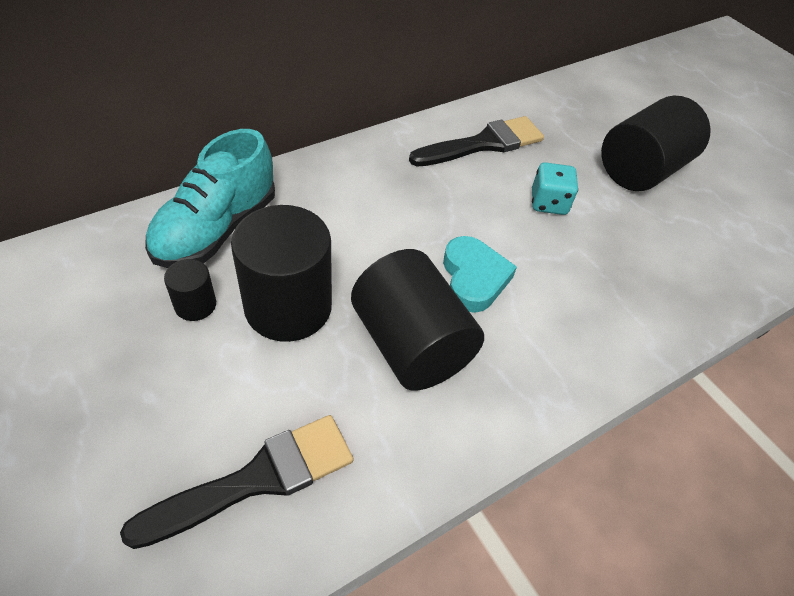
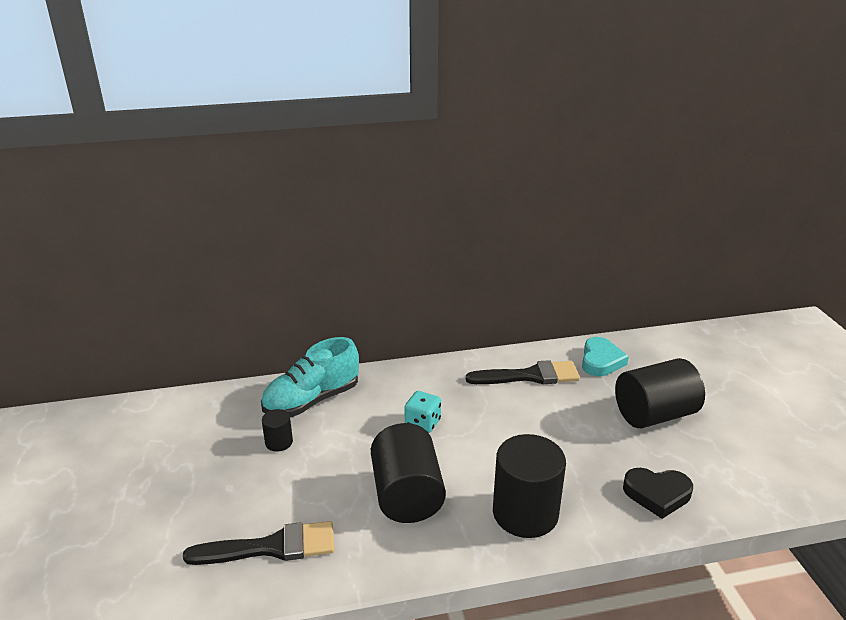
camera: 25 degrees right, 20 degrees down
(288, 307) = (336, 455): black cylinder -> black cylinder (525, 513)
(473, 278) = (473, 463): turquoise heart -> turquoise heart (601, 361)
(548, 203) = (560, 425): turquoise dice -> turquoise dice (422, 423)
(693, 272) = (657, 494): none -> black heart

